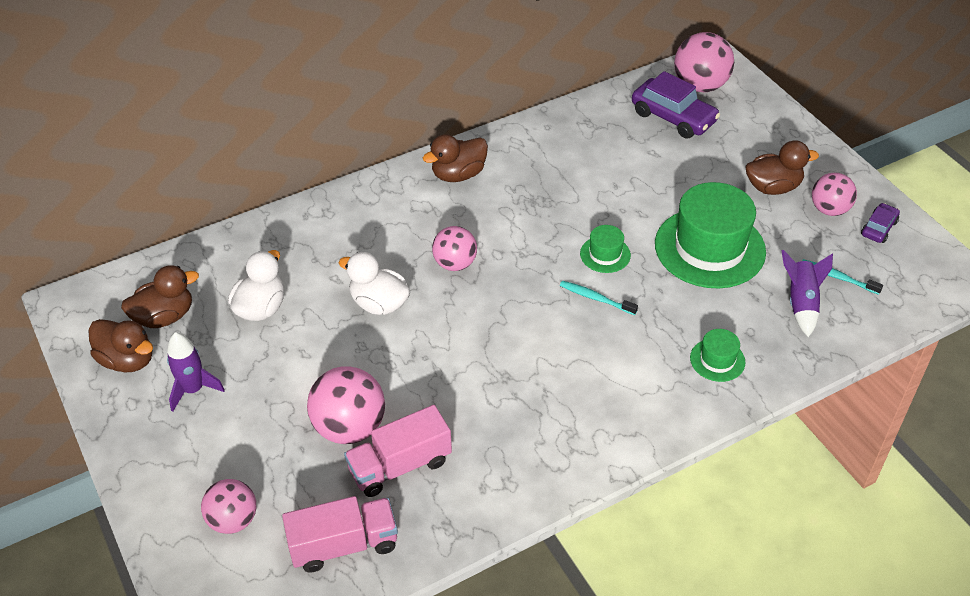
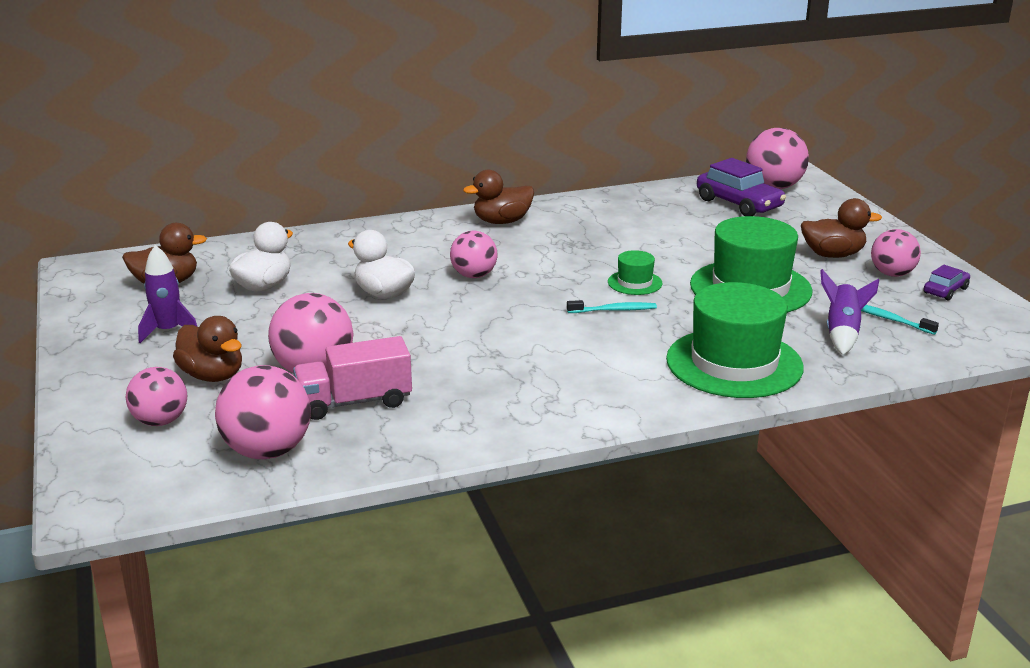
camera: 10 degrees right, 20 degrees down
(127, 360) = (114, 307): brown duck -> brown duck (213, 376)
(344, 545) = (267, 451): pink truck -> pink ball
(596, 298) = (614, 310): turquoise toothbrush -> turquoise toothbrush turned 135 degrees clockwise
(717, 360) = (734, 363): green hat -> green hat, size x2.19

